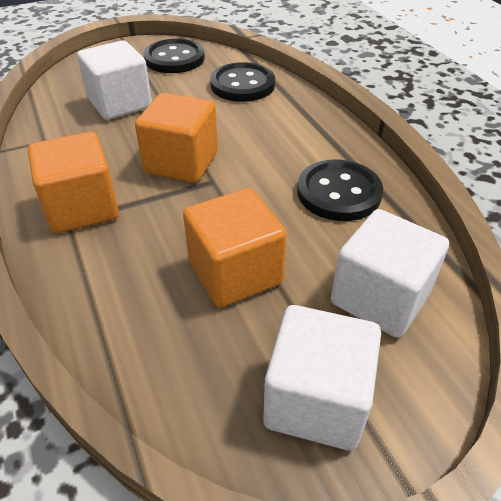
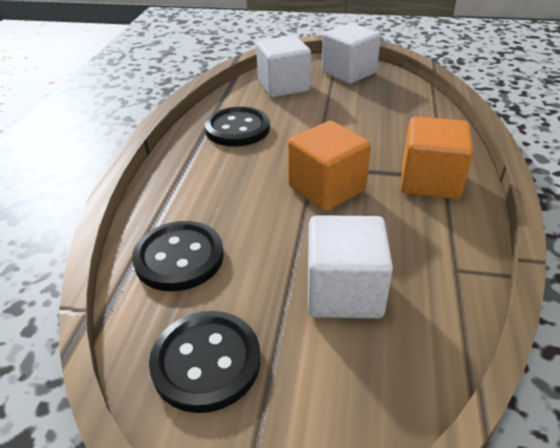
camera: 145 degrees left, 5 degrees down
(235, 273) = (346, 115): orange cube -> none

